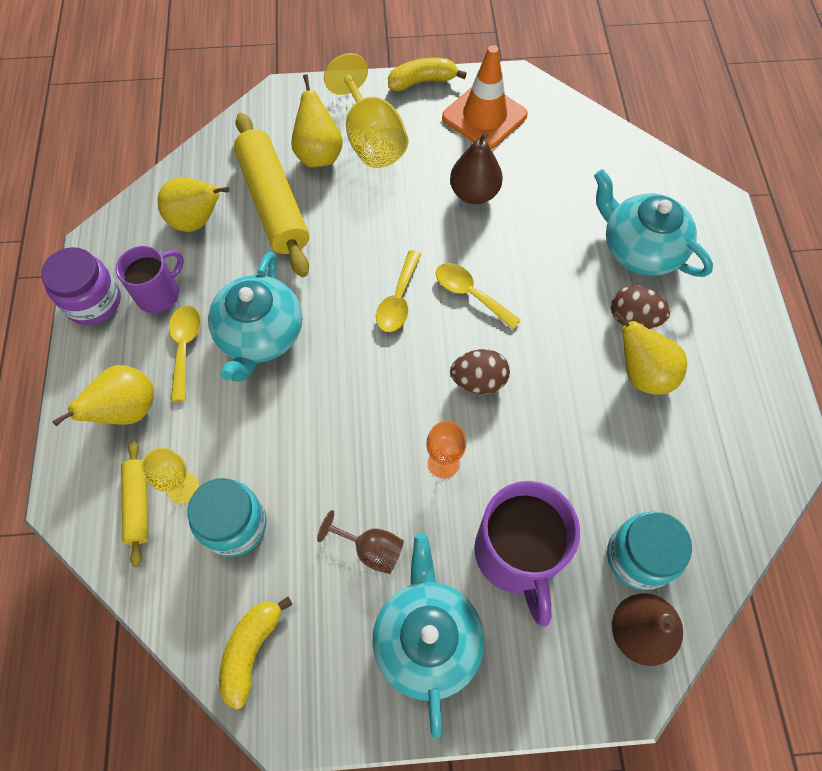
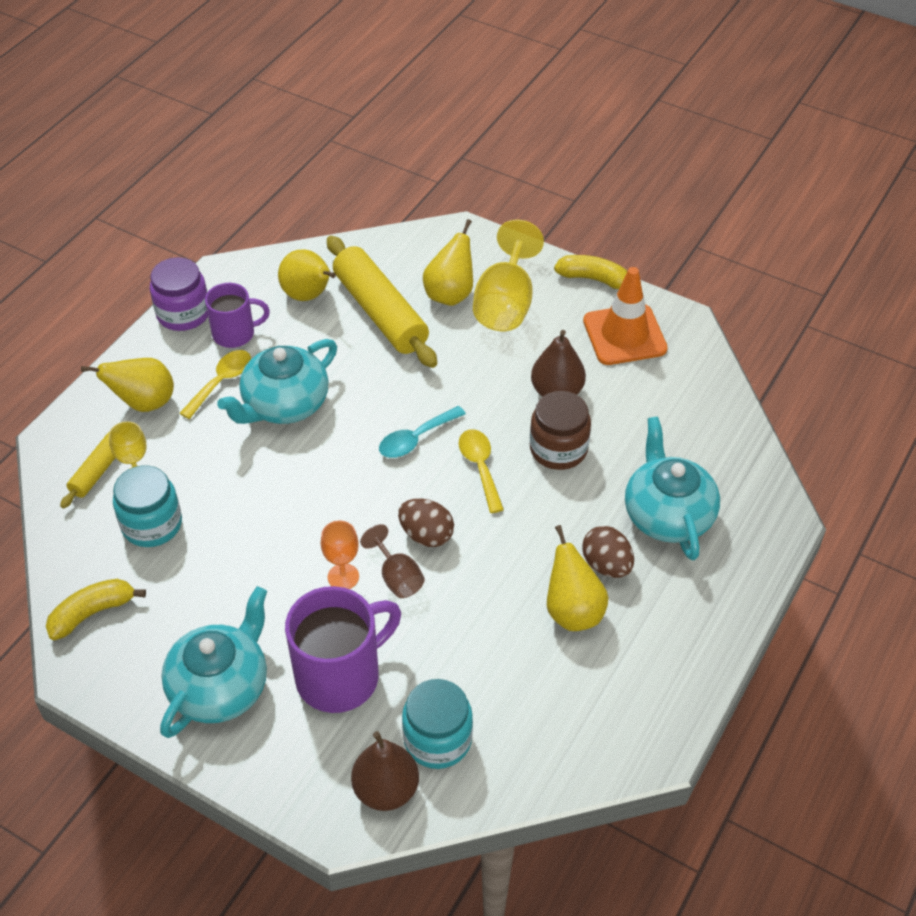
camera: 35 degrees right, 15 degrees down
(273, 203) = (380, 312): yellow rolling pin -> yellow rolling pin turned 45 degrees counterclockwise
(371, 549) = (234, 602): brown goblet -> brown goblet (397, 577)
(398, 300) = (416, 439): yellow spoon -> turquoise spoon
(516, 242) = (558, 449): none -> brown jar
(517, 555) = (340, 675): purple mug -> purple mug turned 150 degrees counterclockwise

